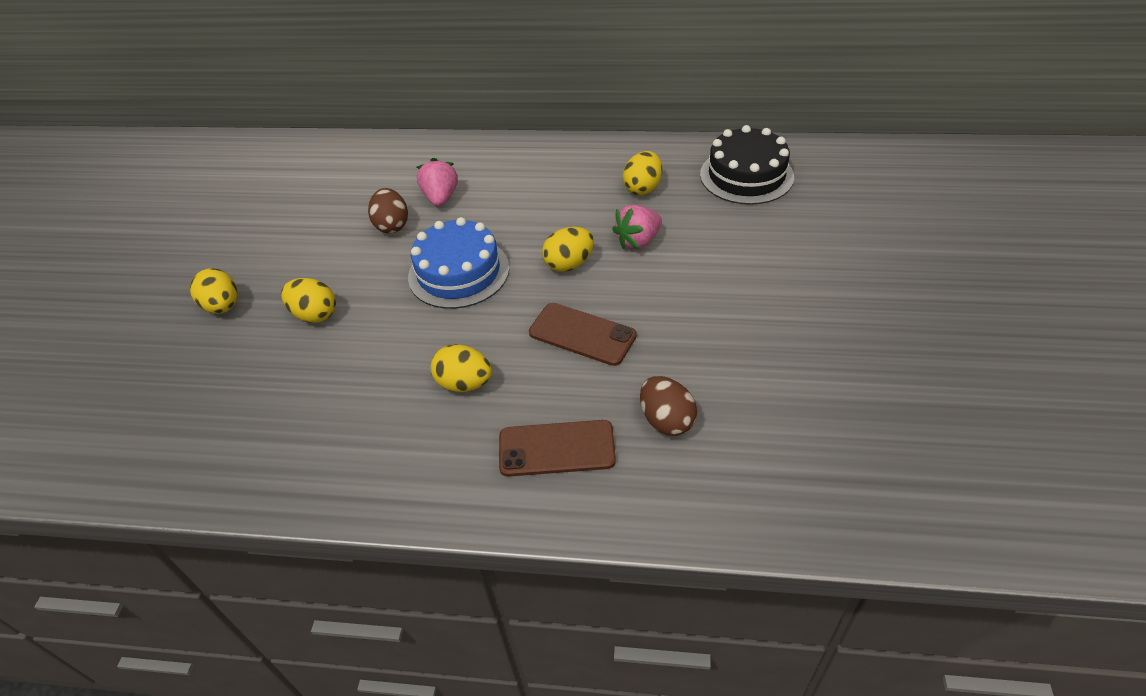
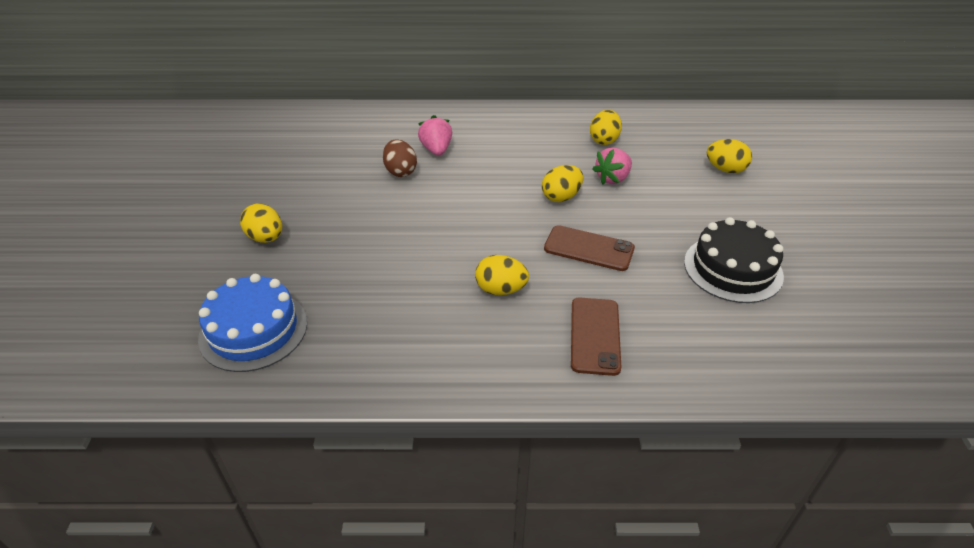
camera: 10 degrees left, 5 degrees down
(315, 314) = (352, 241): yellow egg -> yellow egg (725, 169)
(459, 272) = (469, 205): blue cake -> blue cake (253, 330)
(556, 449) = (595, 335): brown phone -> brown phone turned 75 degrees counterclockwise
(666, 420) = (679, 310): brown egg -> none
(746, 175) = (684, 130): black cake -> black cake (733, 268)

